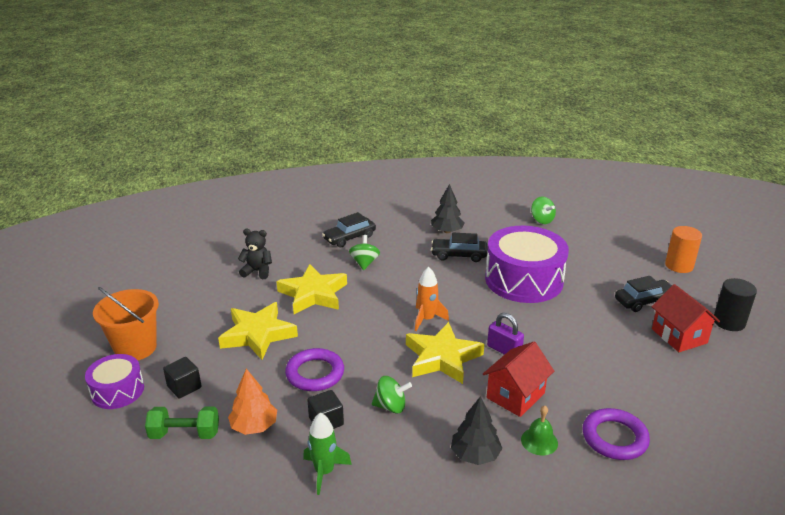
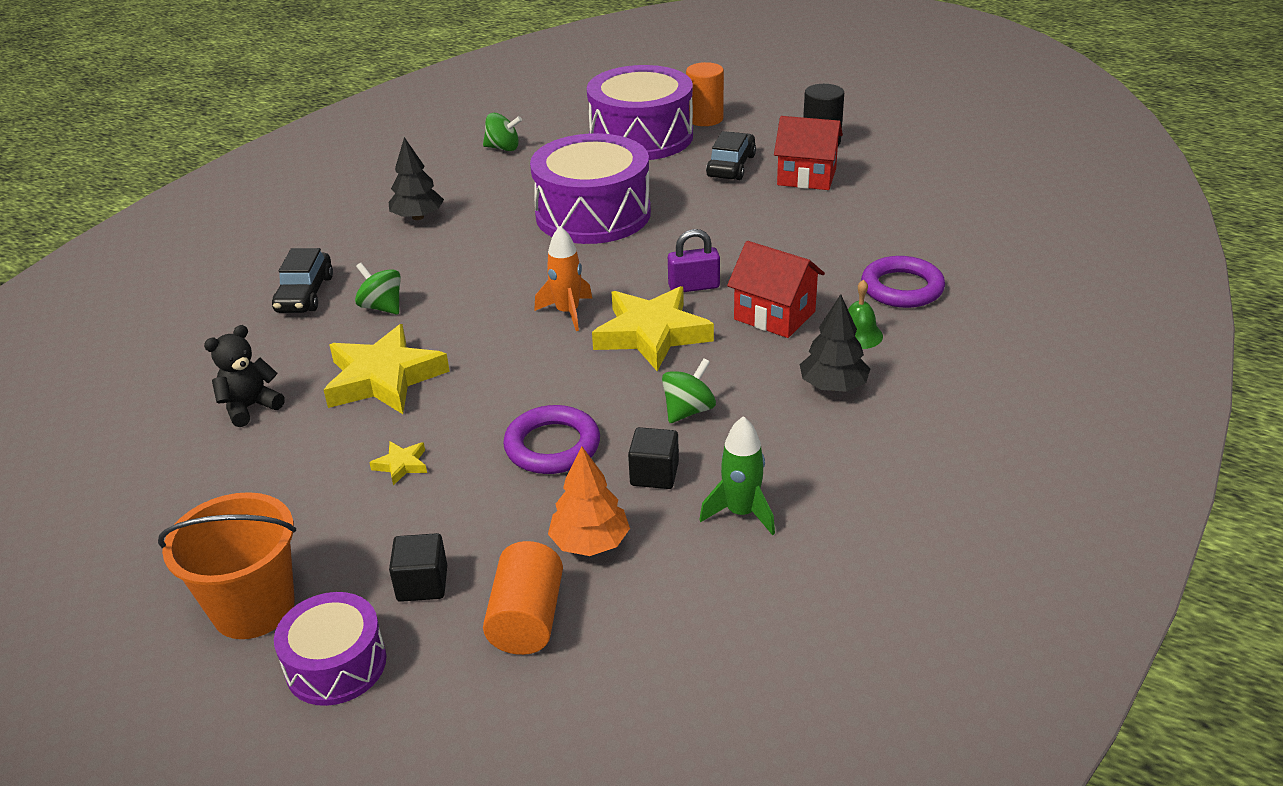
camera: 50 degrees left, 5 degrees up
(185, 434) = (527, 619): green dumbbell -> orange cylinder
(258, 335) = (401, 465): yellow star -> yellow star, size x0.42
(459, 255) = (480, 232): black car -> none
(515, 395) = (774, 315): red house -> red house turned 45 degrees counterclockwise
(622, 255) = (641, 137): none -> purple drum

